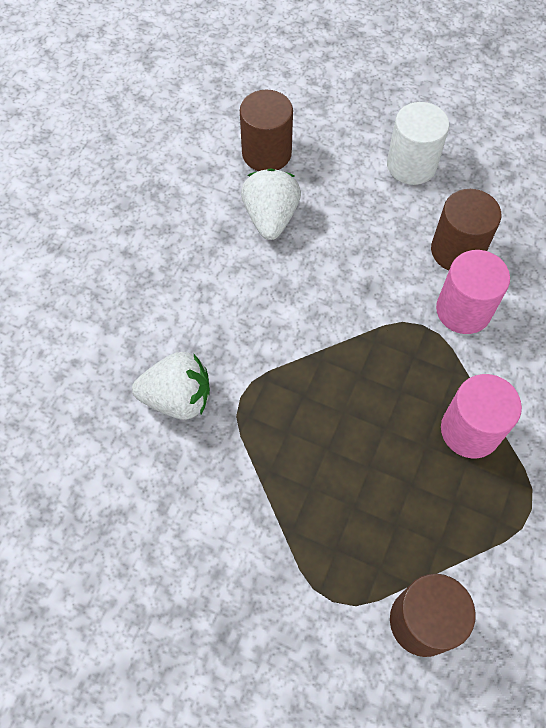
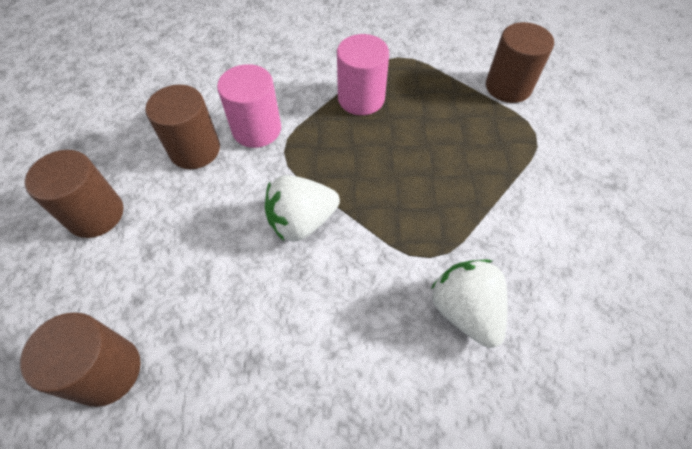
camera: 115 degrees left, 5 degrees down
(270, 218) = (208, 322): white strawberry -> white strawberry (302, 221)
(411, 165) = (96, 214): white cylinder -> brown cylinder

